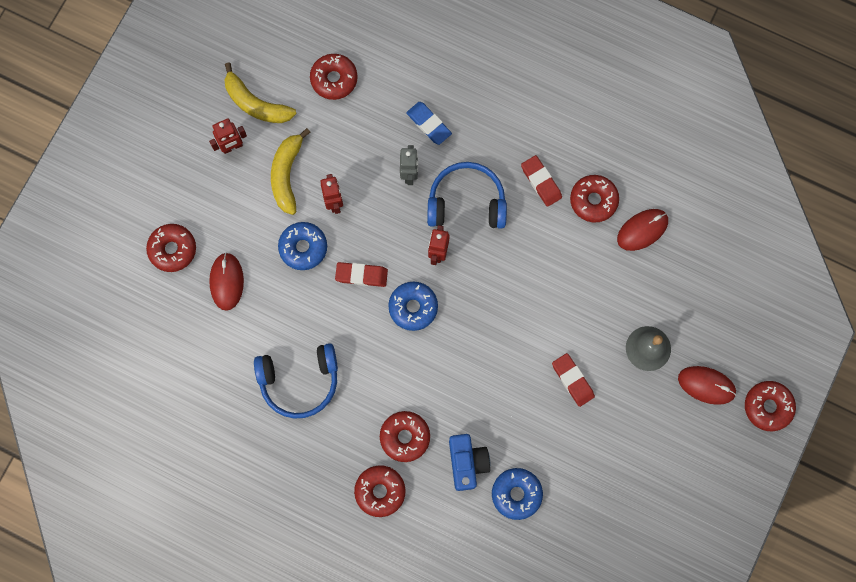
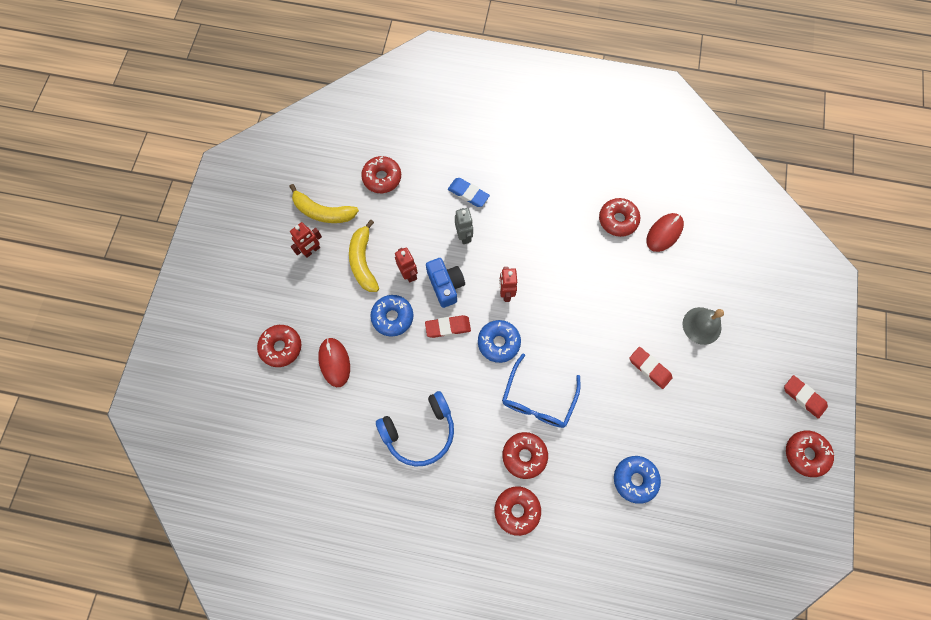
camera: 15 degrees left, 5 degrees down
(438, 380) = (538, 398): none -> blue glasses
(466, 202) = (517, 246): blue headphones -> none
(467, 462) = (584, 463): blue camera -> blue camera (445, 285)
(541, 182) = (571, 216): red eraser -> red eraser (803, 397)
(706, 385) = (759, 343): red mouse -> none
(767, 407) = (814, 347): red donut -> red donut (805, 454)

